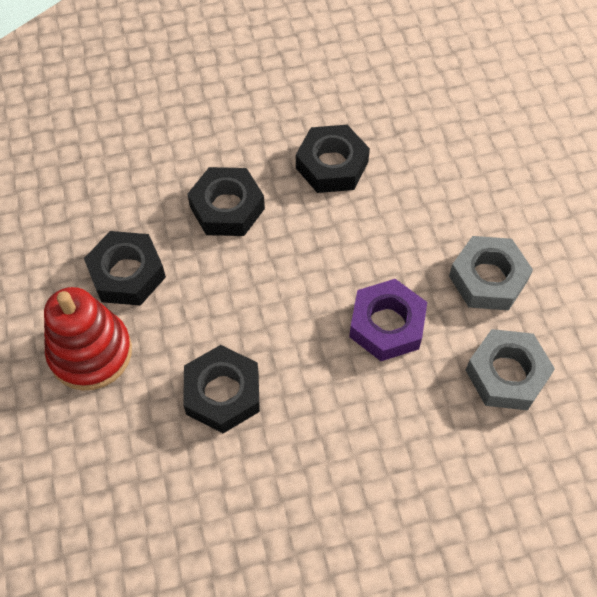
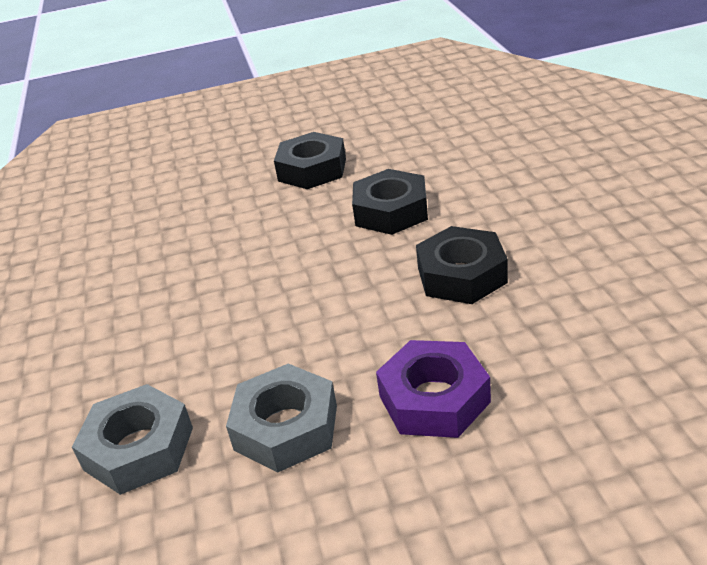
camera: 95 degrees right, 25 degrees down
(90, 352) = (234, 166): red stacking toy -> none
(222, 393) = (176, 236): black nut -> none
(387, 325) = (230, 336): purple nut -> purple nut (434, 399)

